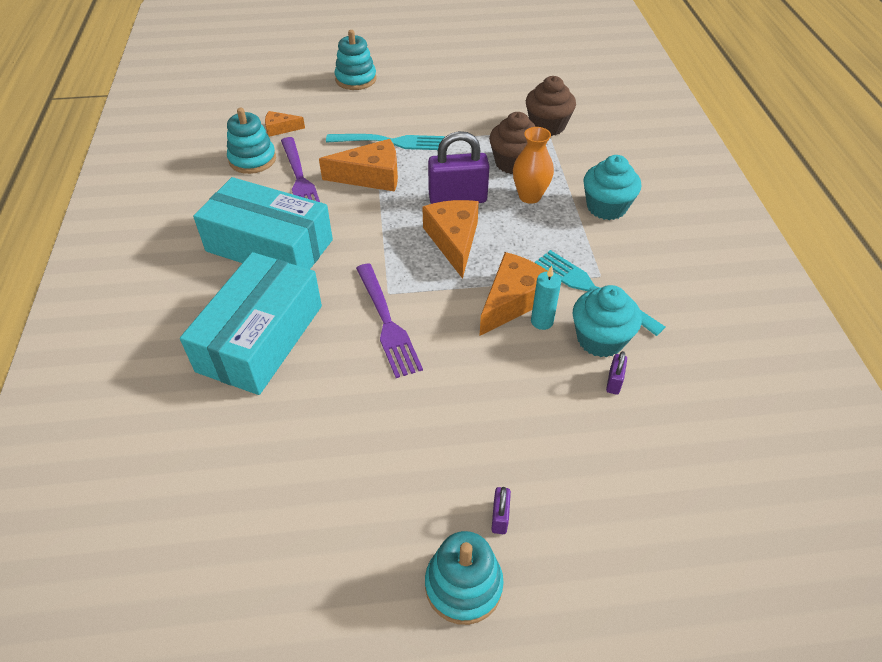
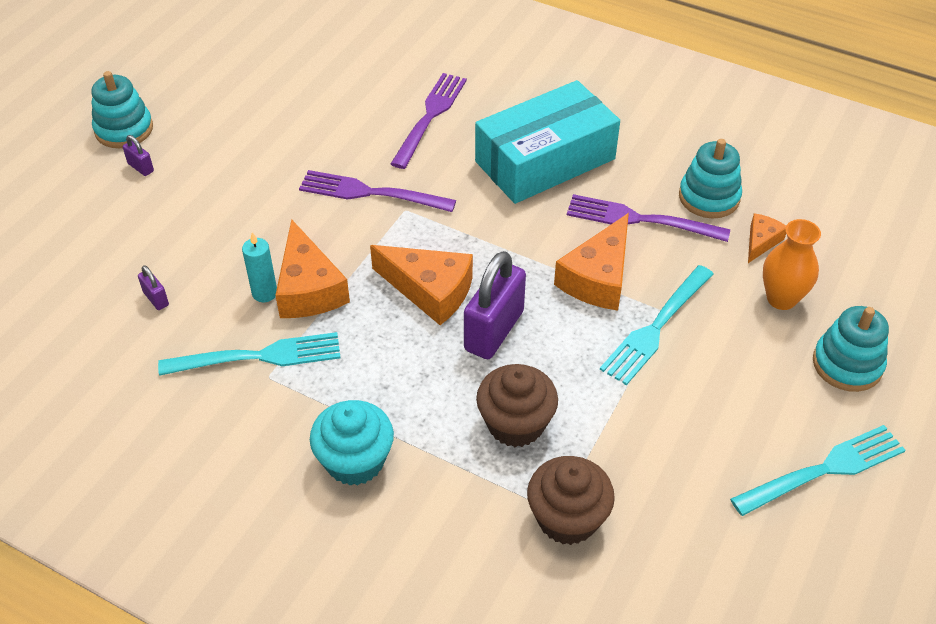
camera: 125 degrees right, 0 degrees up
(260, 338) = (430, 117): turquoise box -> purple fork
(432, 69) = (823, 470): none -> turquoise fork
(530, 196) = (440, 399): orange vase -> orange vase (781, 298)
(600, 339) = (202, 320): turquoise cupcake -> none

